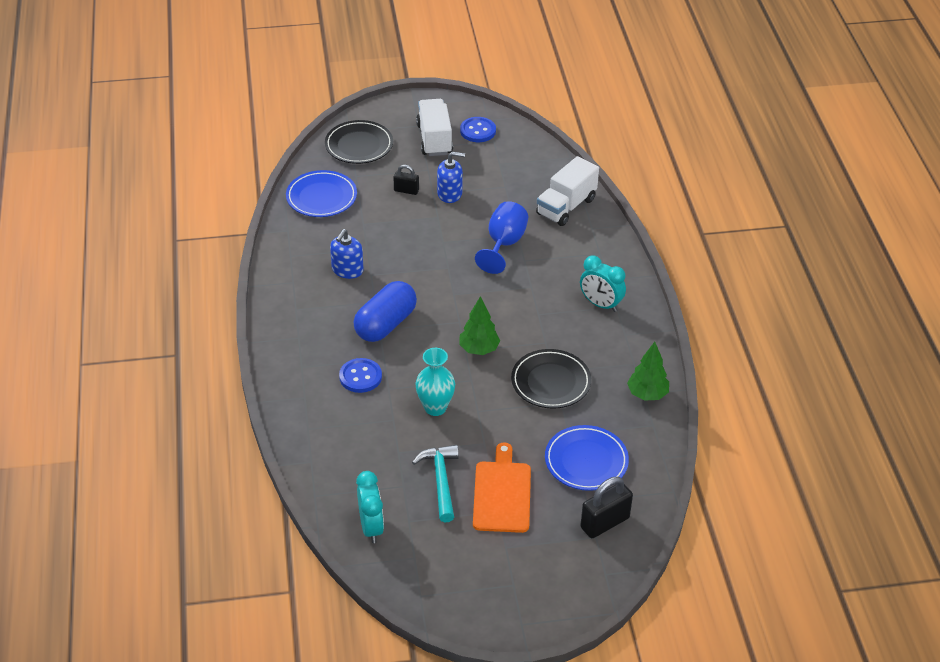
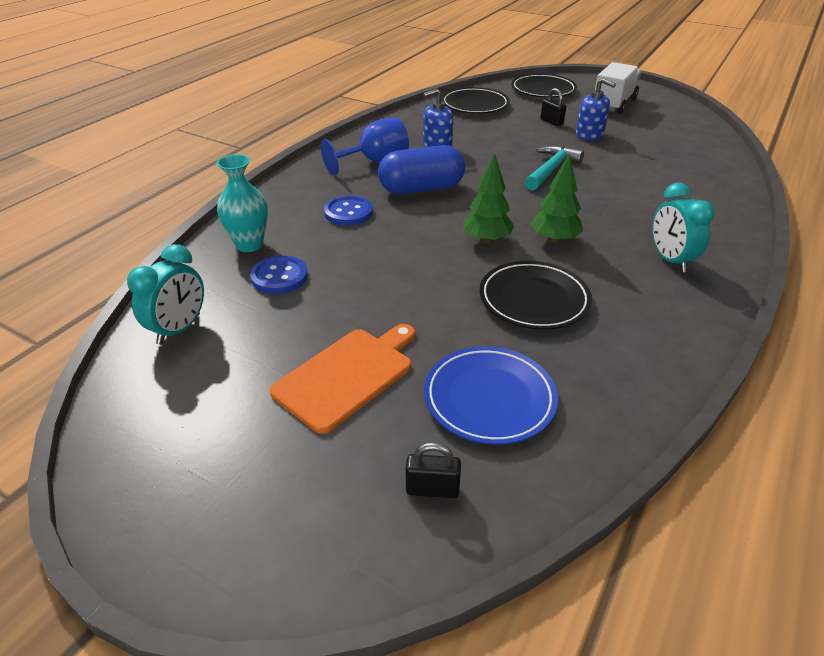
camera: 40 degrees right, 5 degrees down
(321, 197) = (475, 105): blue plate -> black plate
(435, 407) = (383, 264): turquoise vase -> turquoise vase (249, 245)
(441, 481) = (301, 327): turquoise hammer -> turquoise hammer (551, 170)
(478, 131) = (661, 110): blue button -> blue button (279, 277)
(504, 244) = (605, 179): blue goblet -> blue goblet (375, 162)
(566, 206) = (704, 177): white truck -> none
(604, 523) = (432, 489): black padlock -> black padlock, size x0.59
(647, 394) = (651, 369): green tree -> green tree (554, 240)

